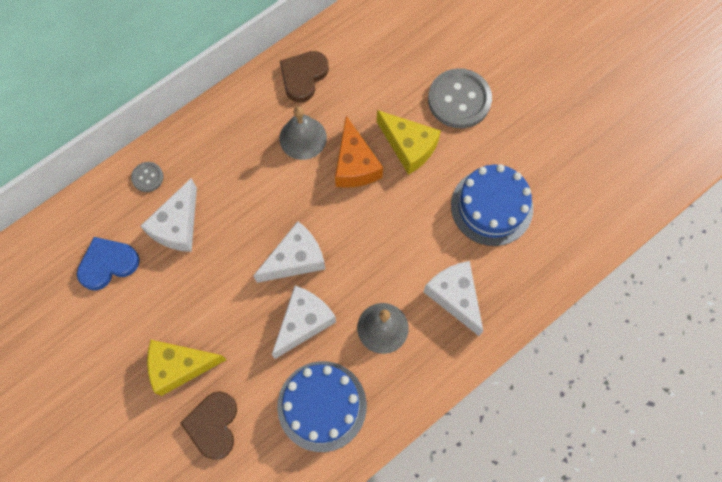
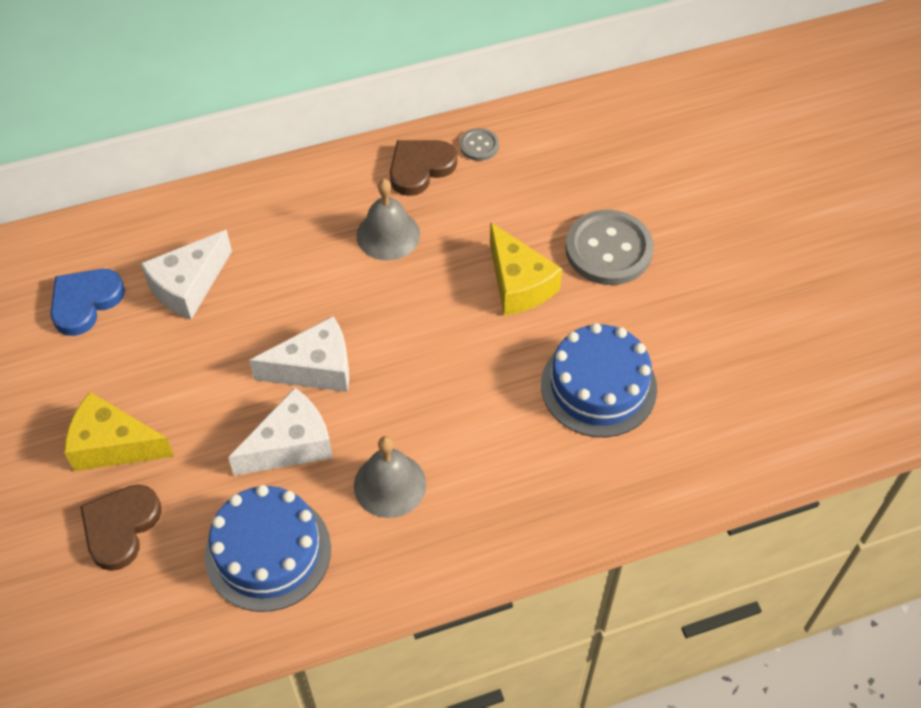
camera: 20 degrees right, 15 degrees down
(108, 264) = (85, 302): blue heart -> blue heart turned 45 degrees counterclockwise
(147, 177) = (179, 222): grey button -> grey button (479, 146)
(355, 165) = (440, 284): orange cheese -> none
(455, 297) = (502, 478): white cheese -> none

